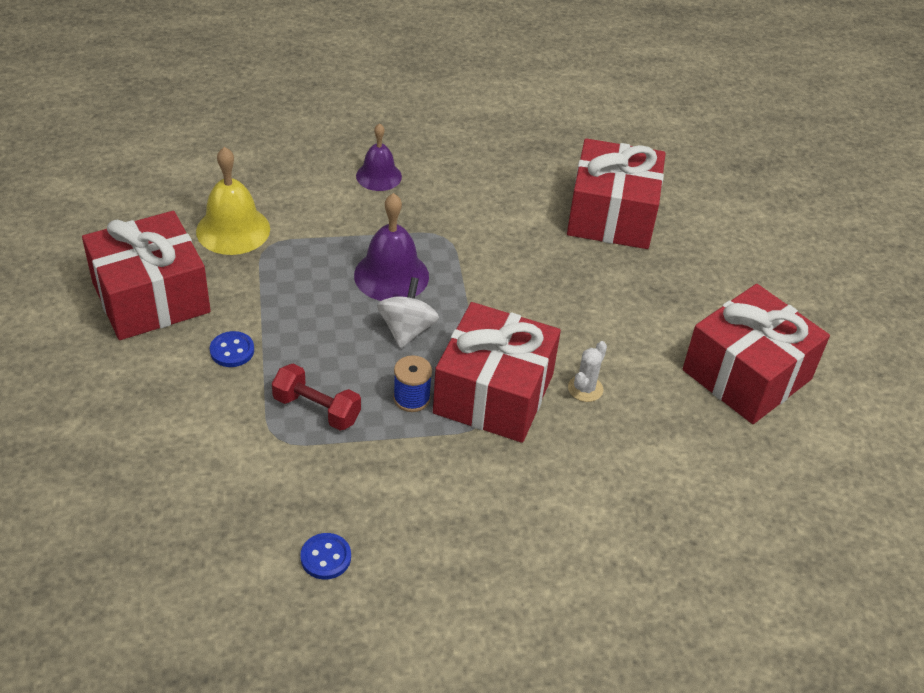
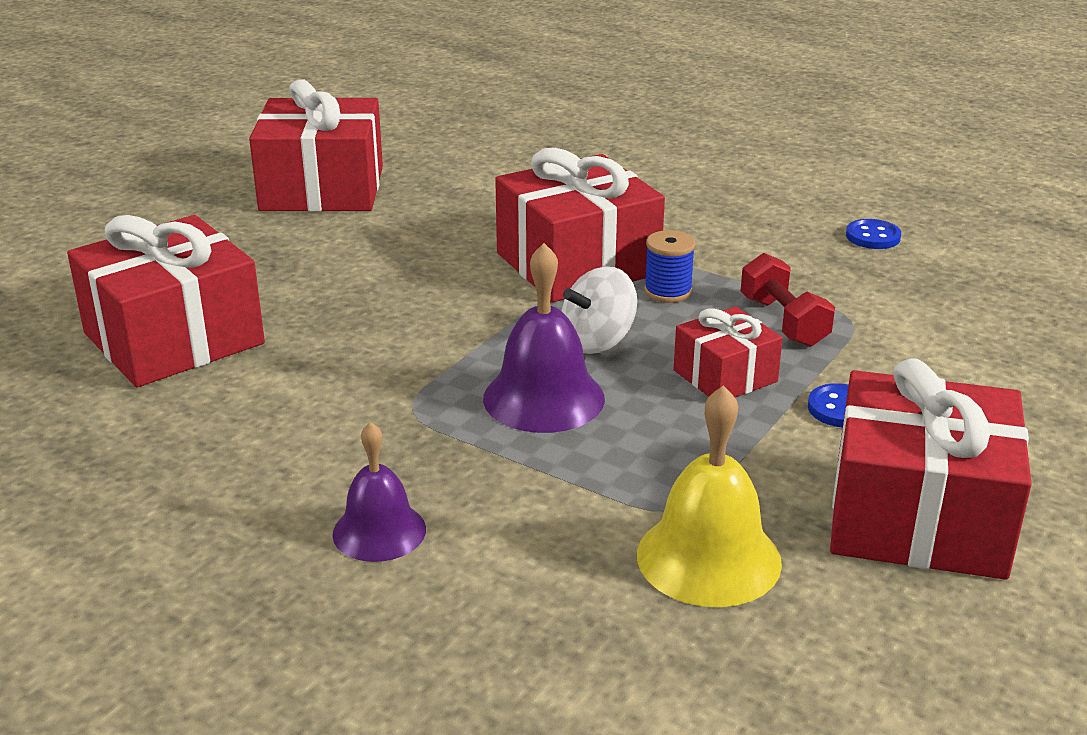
camera: 135 degrees left, 15 degrees down
(314, 341) = (725, 376): none -> red gift
(585, 389) = (483, 234): white cactus -> none

